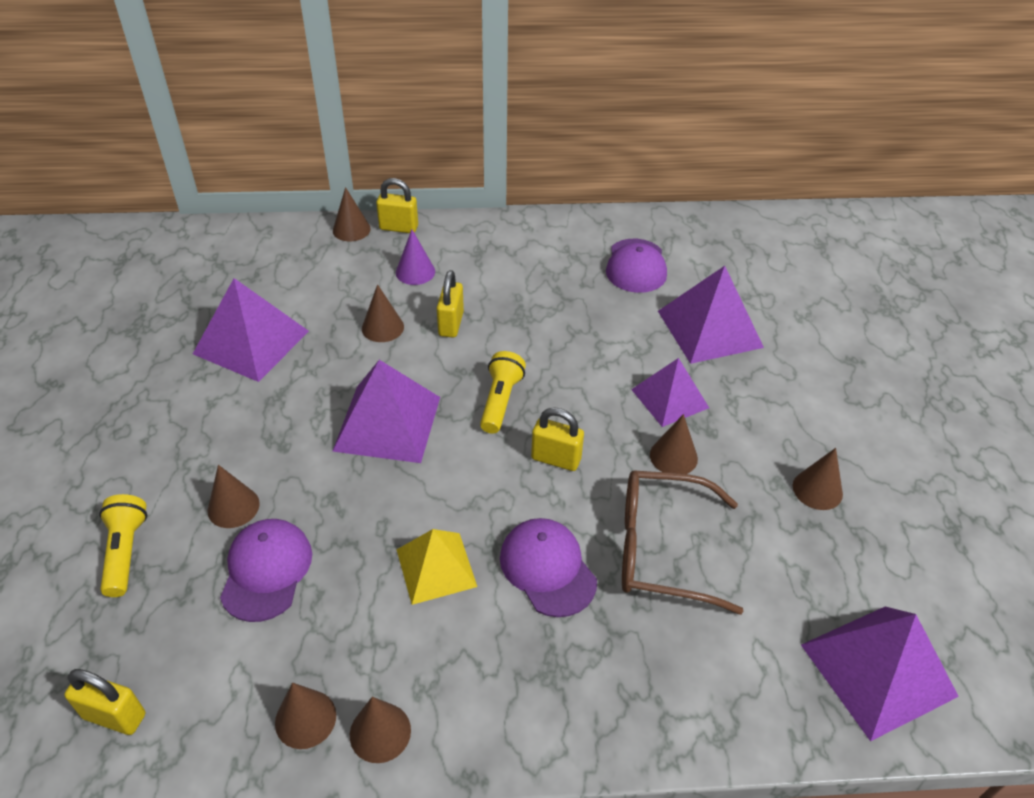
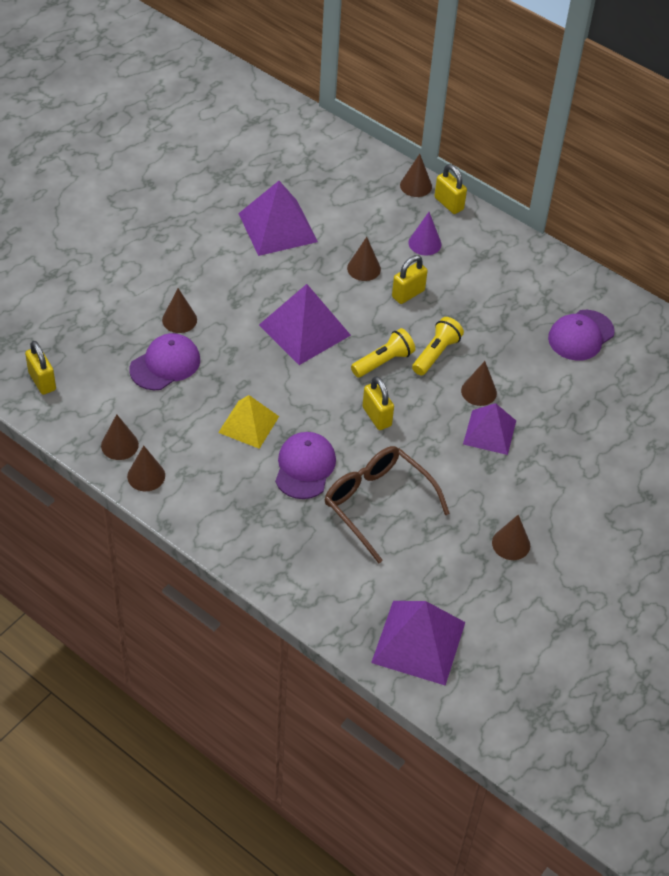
camera: 40 degrees right, 5 degrees up
(125, 552) = (109, 307): yellow flashlight -> yellow flashlight (436, 353)
(673, 456) = (447, 464): brown cone -> brown cone (479, 391)
(709, 329) = (575, 409): purple pyramid -> none

